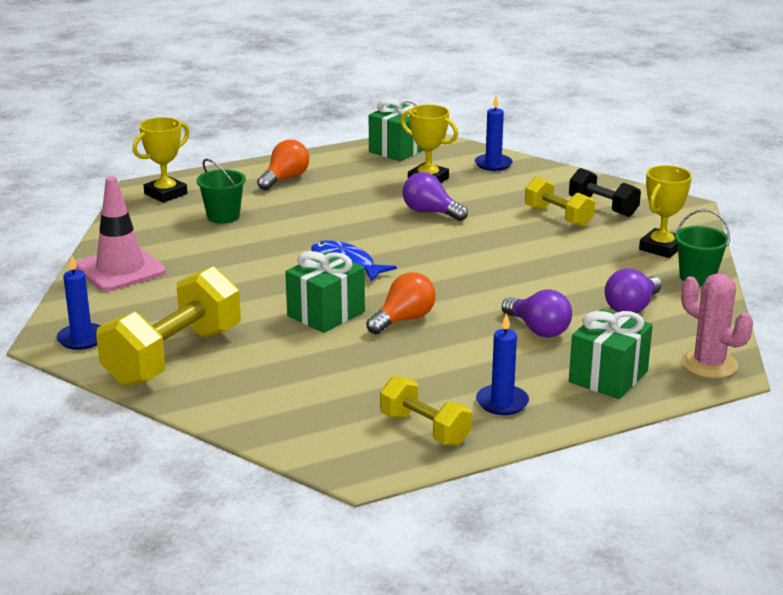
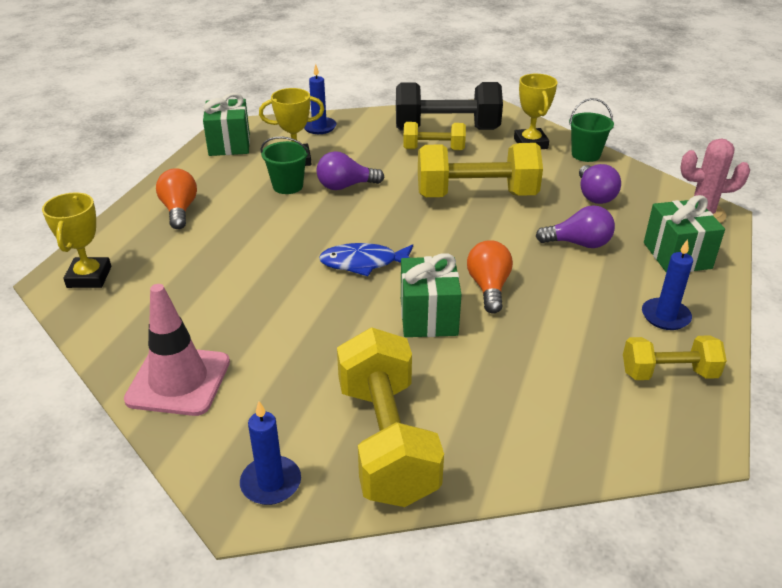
camera: 45 degrees left, 10 degrees up
(223, 216) = (185, 272): green bucket -> green bucket (288, 186)
(524, 262) = (476, 195): none -> yellow dumbbell
(603, 207) = (446, 130): black dumbbell -> black dumbbell, size x1.75

